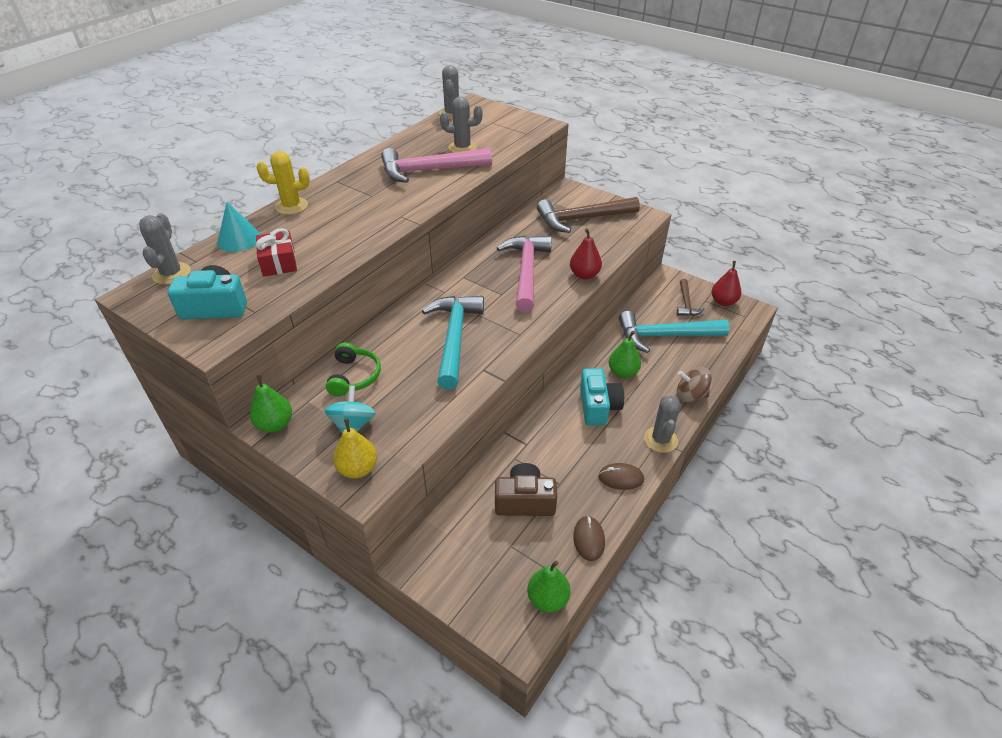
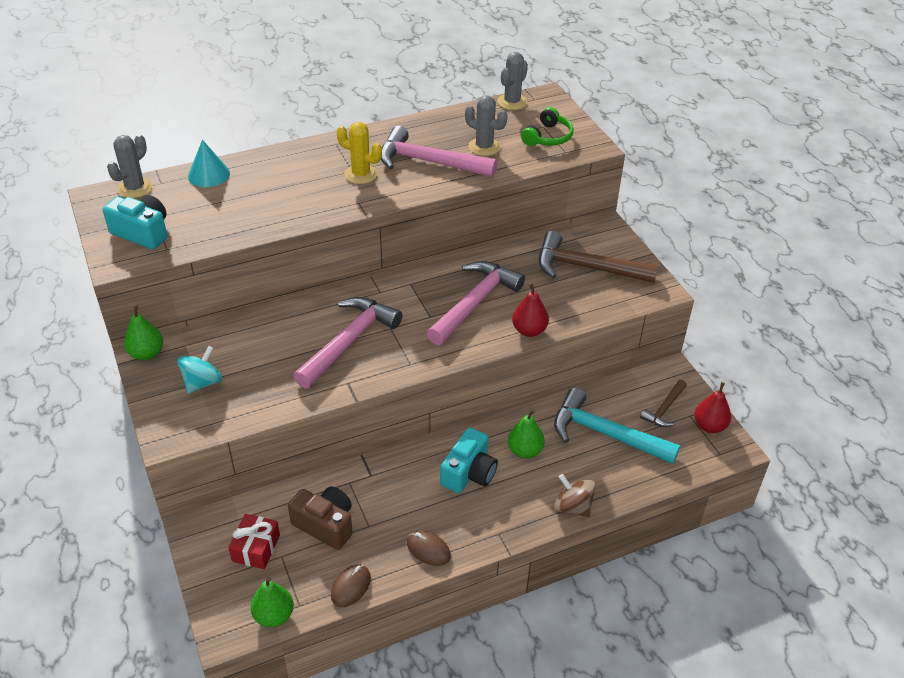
camera: 30 degrees right, 0 degrees up
(279, 263) = (220, 210): red gift -> red gift (256, 548)
(291, 206) = (276, 157): yellow cactus -> yellow cactus (361, 174)
(354, 376) = (237, 339): green headphones -> green headphones (548, 137)
(358, 469) = (177, 421): yellow pear -> none
(454, 338) = (349, 341): turquoise hammer -> pink hammer
(660, 440) = (500, 534): grey cactus -> none

